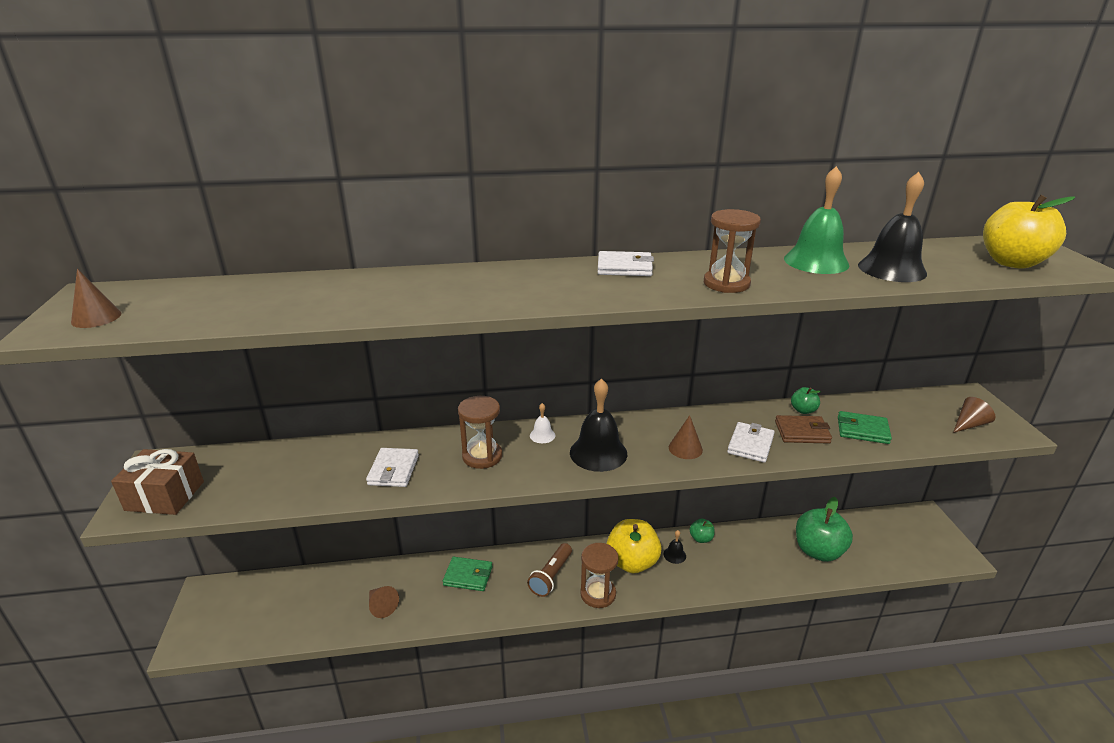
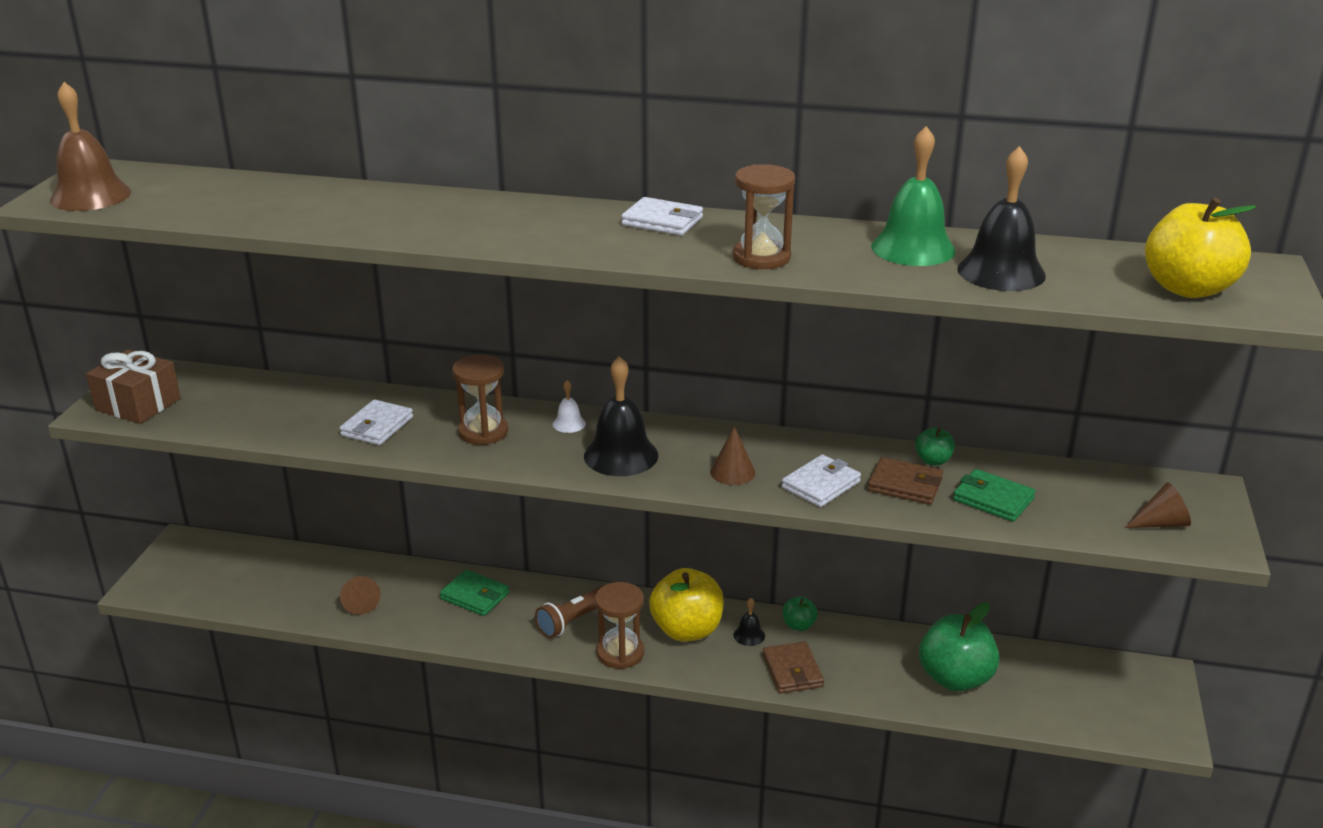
camera: 20 degrees right, 0 degrees up
(96, 317) = (90, 196): brown cone -> brown bell
(719, 575) = (792, 671): none -> brown wallet

